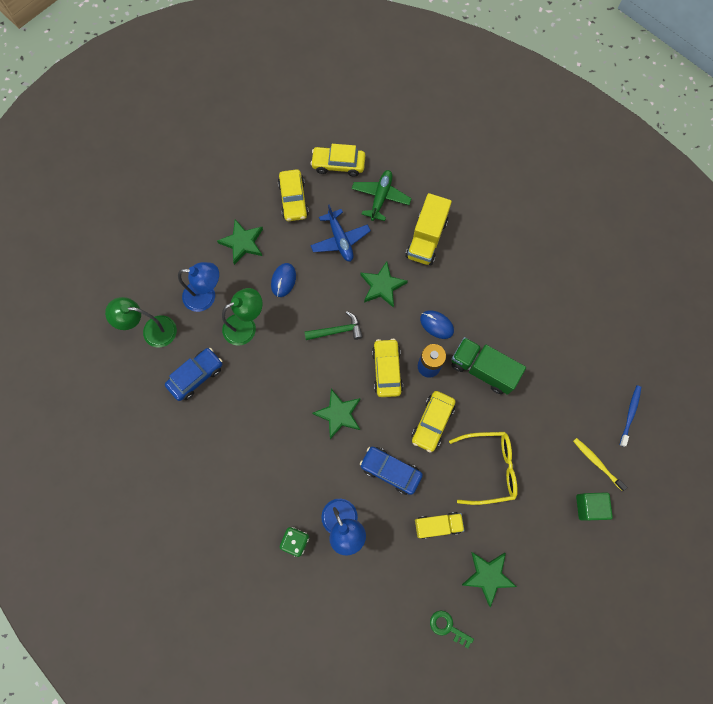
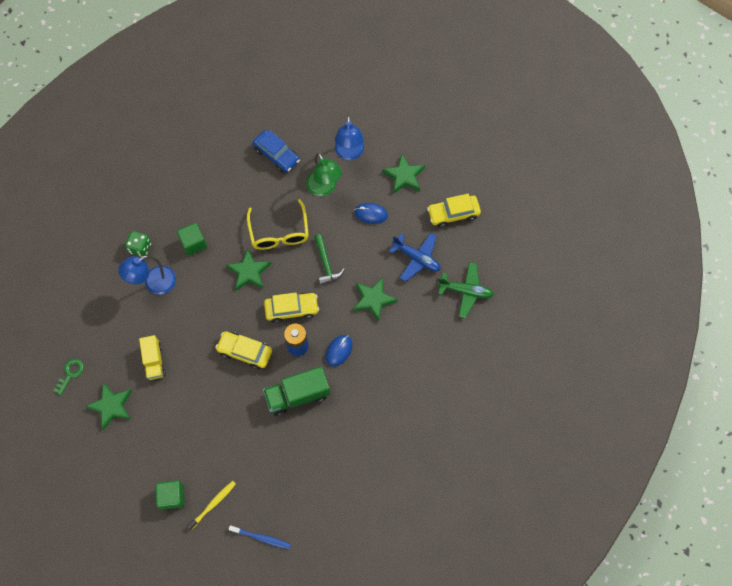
camera: 85 degrees right, 5 degrees down
(152, 331) = (314, 116): green lamp -> none
(297, 476) = (193, 243): none -> green cube
(338, 164) = (496, 250): yellow car -> none
(340, 240) = (416, 258): blue plane -> blue plane turned 120 degrees counterclockwise
(390, 471) = (200, 319): blue car -> none
(426, 238) = (427, 336): yellow truck -> none
(483, 369) = (298, 395): green truck -> green truck turned 135 degrees counterclockwise
(489, 468) = (205, 404): yellow glasses -> yellow glasses (279, 232)

